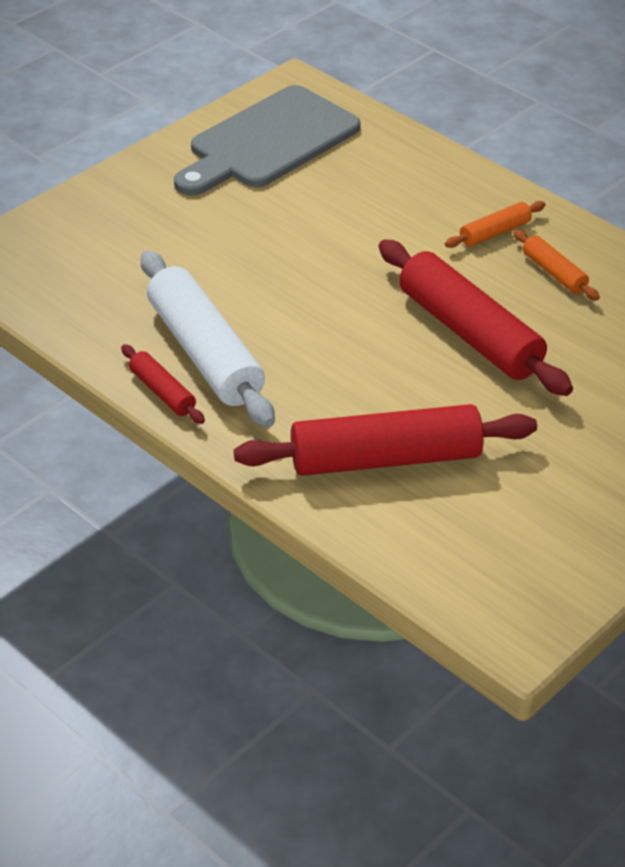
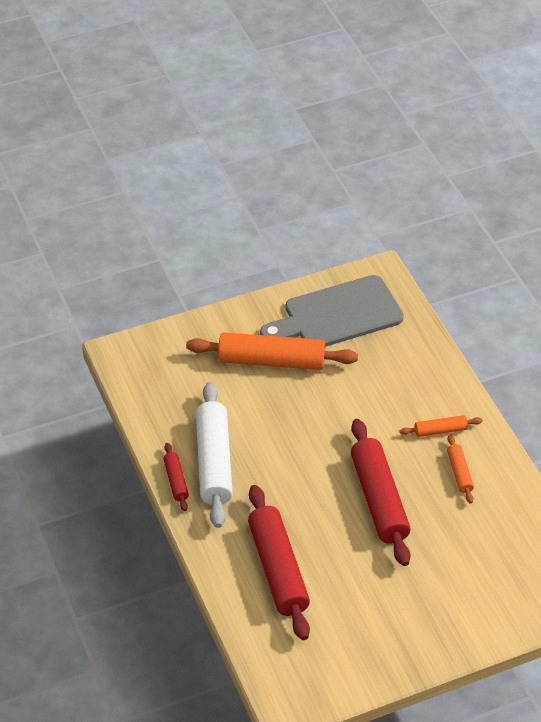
camera: 25 degrees right, 5 degrees up
(211, 214) = (271, 361): none -> orange rolling pin
(385, 459) = (278, 569): red rolling pin -> red rolling pin turned 60 degrees clockwise

